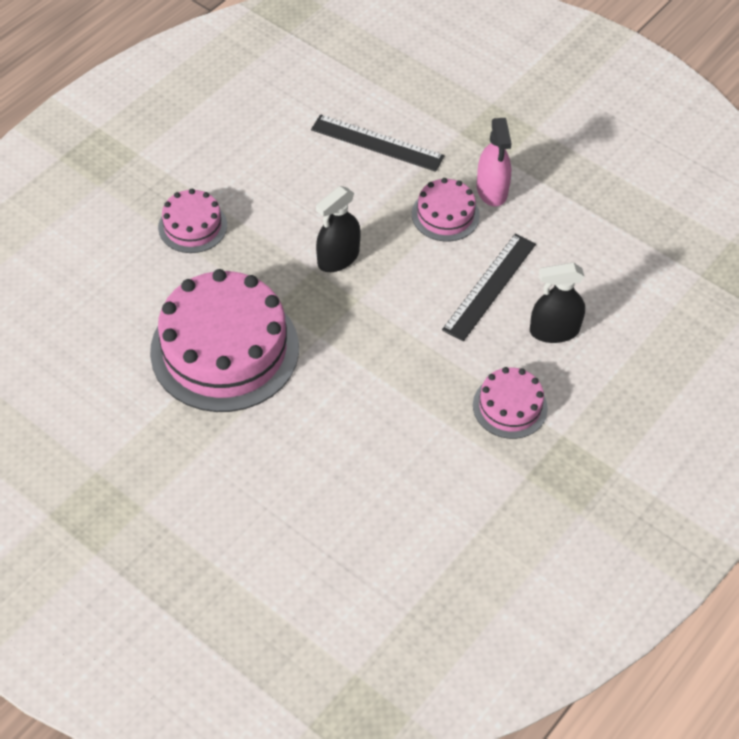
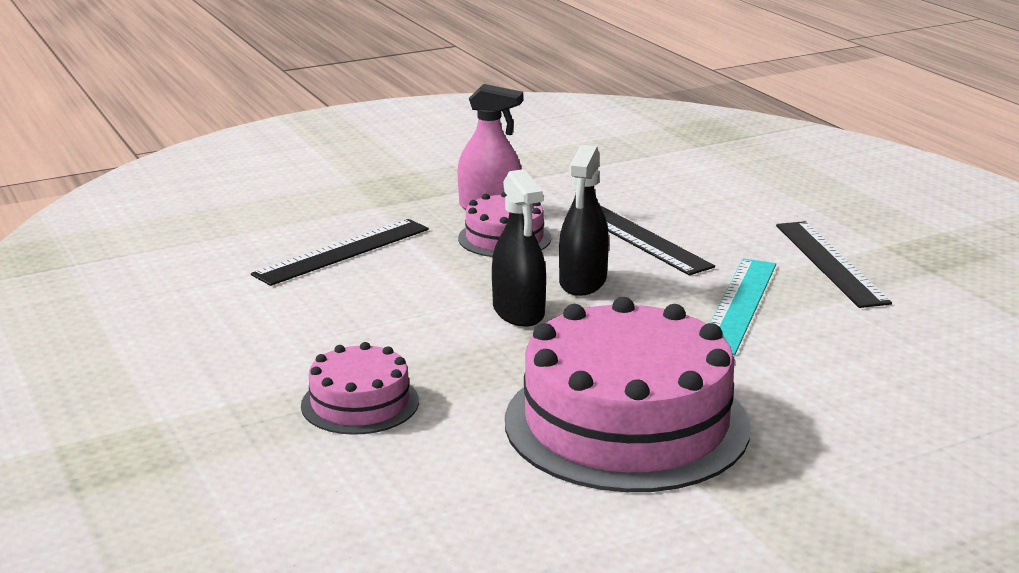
camera: 65 degrees left, 30 degrees down
(410, 368) = (739, 304): none -> turquoise ruler
(510, 406) = (830, 263): pink cake -> black ruler
(554, 331) = (729, 220): black spray bottle -> black spray bottle (583, 282)

